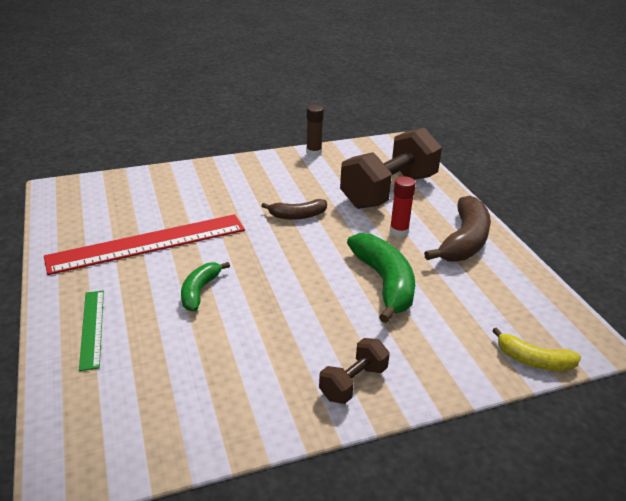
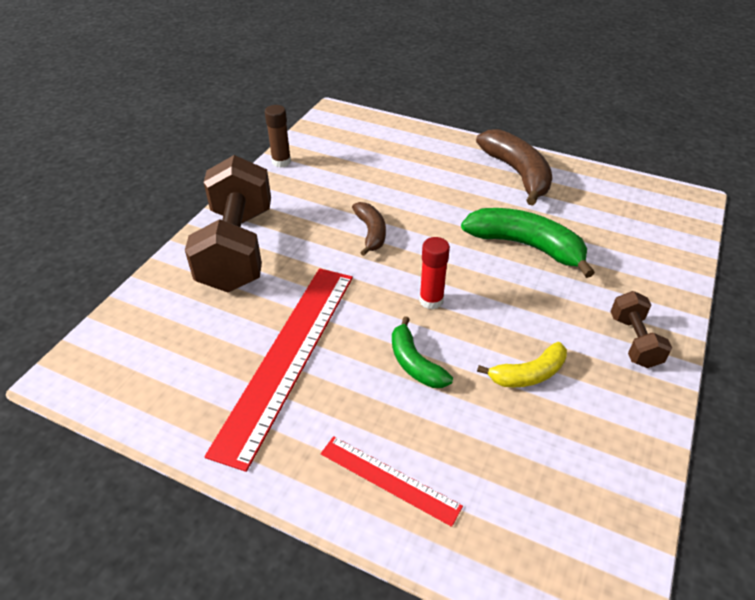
camera: 45 degrees left, 10 degrees up
(92, 328) = (389, 479): green ruler -> red ruler
(297, 215) = (371, 232): brown banana -> brown banana turned 45 degrees counterclockwise
(389, 191) = (402, 163): brown dumbbell -> brown dumbbell (237, 249)
(399, 231) = (465, 194): red glue stick -> red glue stick (431, 300)
(534, 360) = (686, 236): yellow banana -> yellow banana (528, 374)

